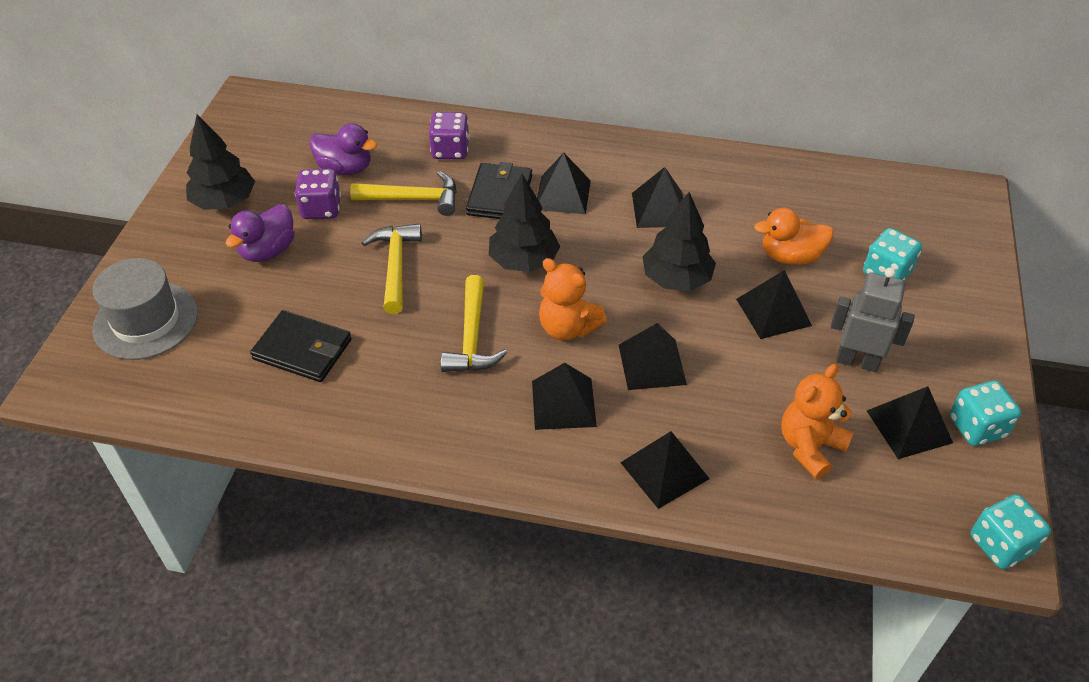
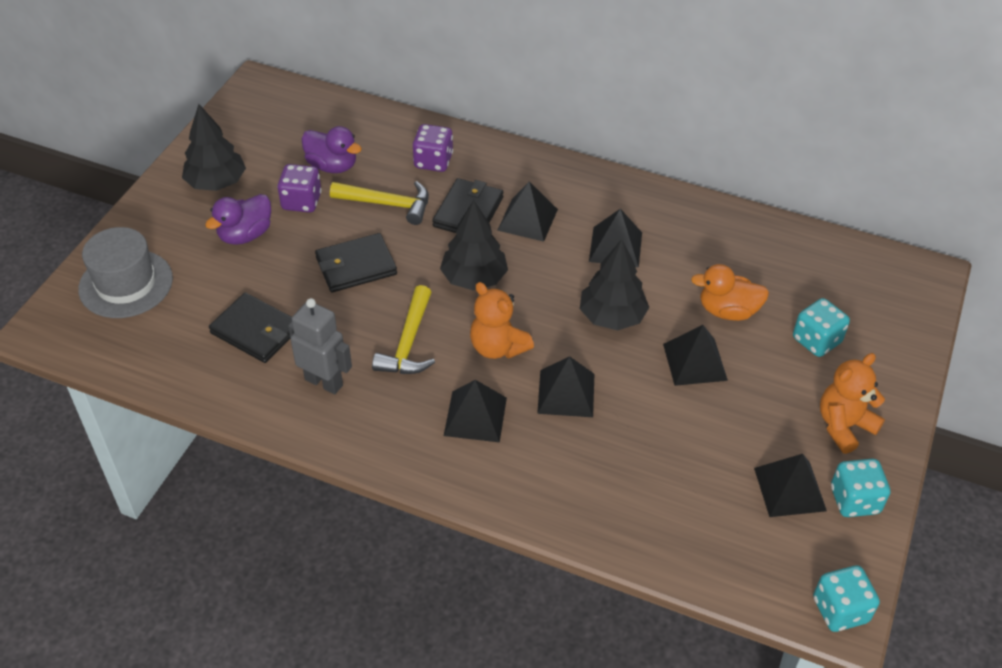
camera: 10 degrees right, 0 degrees up
(395, 266) = (356, 266): yellow hammer -> black wallet
(664, 470) = (550, 491): black pyramid -> none
(810, 446) = (690, 492): orange teddy bear -> orange teddy bear (844, 426)
(857, 361) = (760, 421): grey robot -> grey robot (324, 382)

